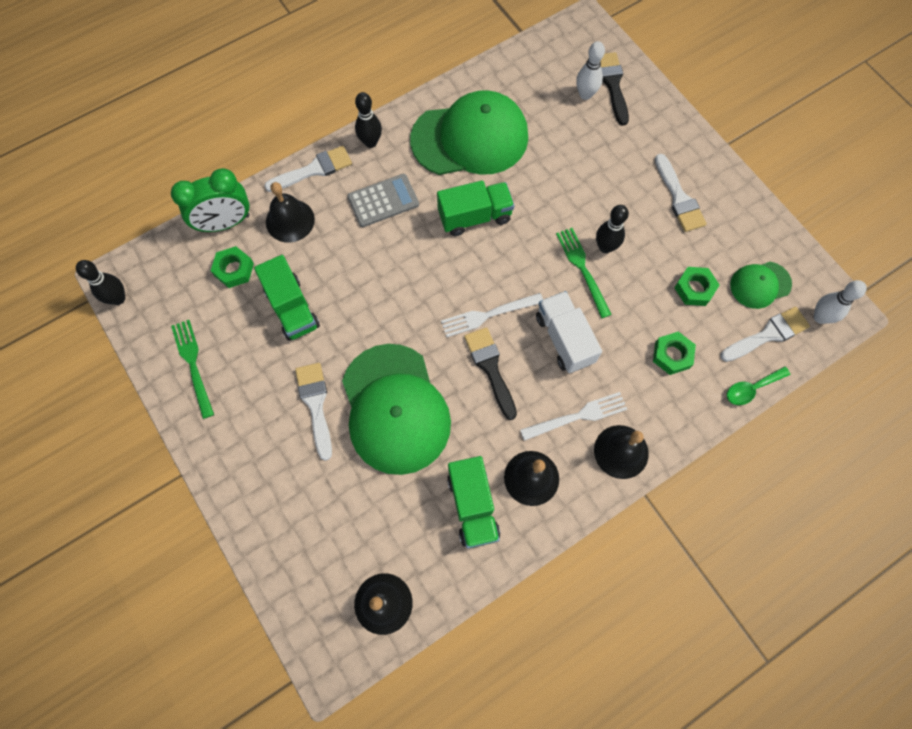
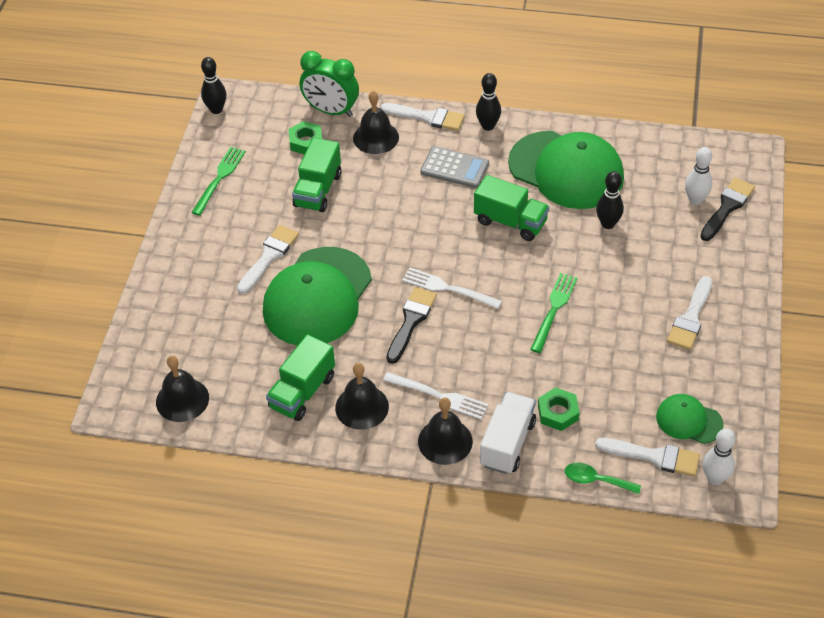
camera: 45 degrees right, 20 degrees down
(564, 339) = (486, 343): white truck -> white truck (507, 443)
(605, 247) = (589, 308): black bowling pin -> black bowling pin (608, 224)
(694, 289) = (629, 384): green nut -> none

